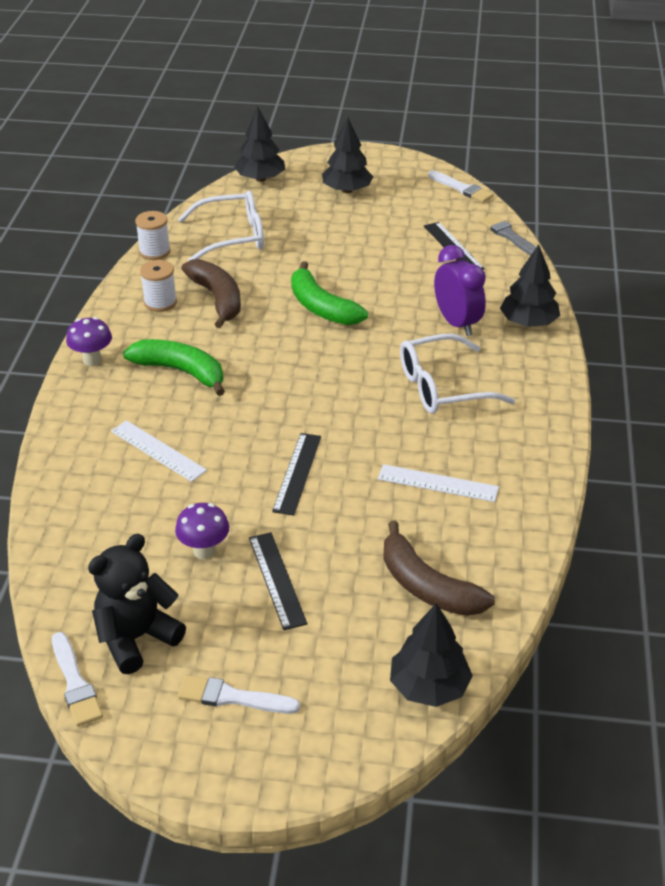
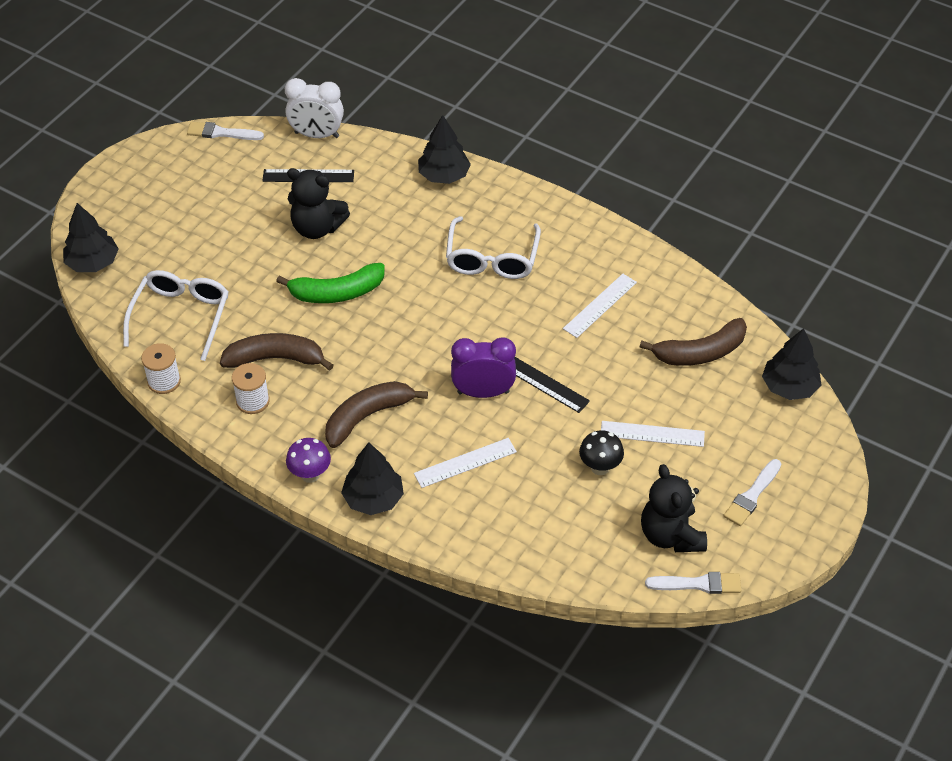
camera: 65 degrees left, 10 degrees up
(181, 371) = (367, 416): green banana -> brown banana
(204, 551) = (600, 467): purple mushroom -> black mushroom
(277, 580) = (652, 434): black ruler -> white ruler
(347, 190) = (163, 209): black tree -> black tree (373, 498)
(393, 272) = (317, 228): none -> black teddy bear
(457, 323) = (417, 217): purple clock -> purple clock (483, 392)
(462, 188) = (221, 133): white brush -> white brush turned 150 degrees counterclockwise
(509, 235) = (316, 135): grey brush -> white clock

